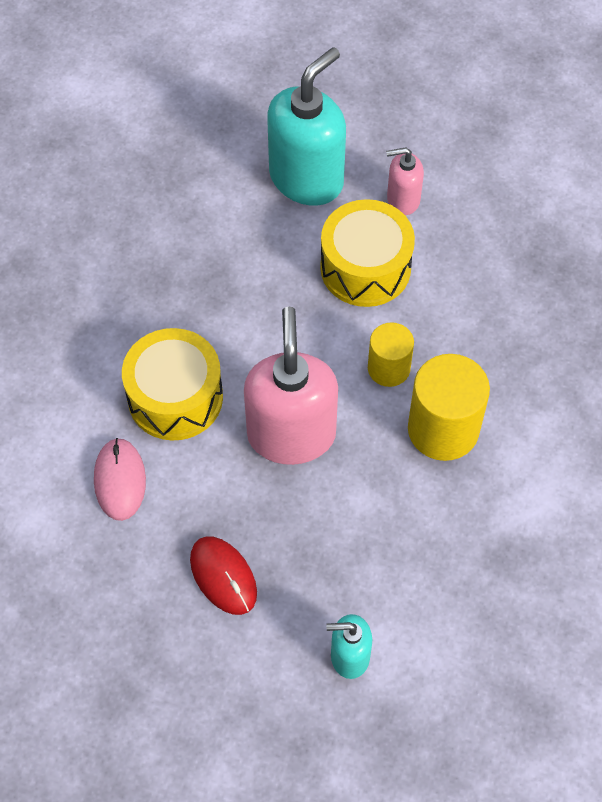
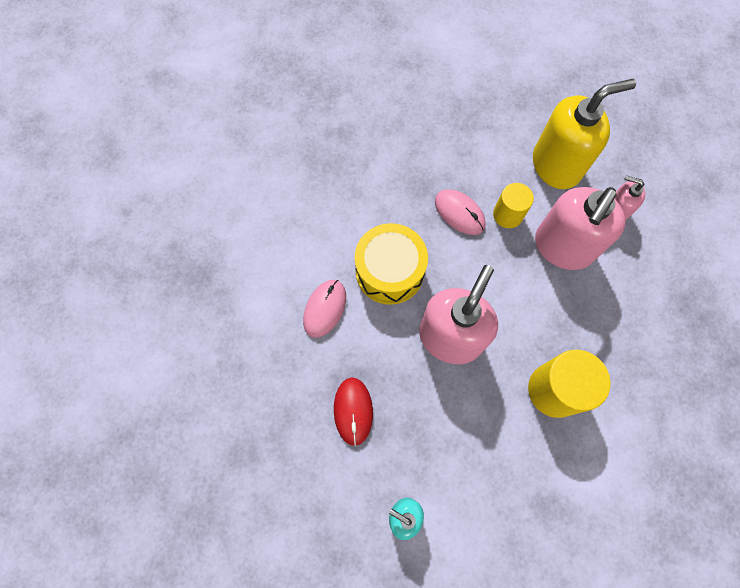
camera: 30 degrees right, 10 degrees up
(222, 288) = (459, 213): none -> pink mouse
(307, 178) = (556, 165): turquoise soap dispenser -> yellow soap dispenser
(365, 268) = (562, 247): yellow drum -> pink soap dispenser
(388, 368) = (540, 326): yellow cylinder -> yellow cylinder (507, 215)

